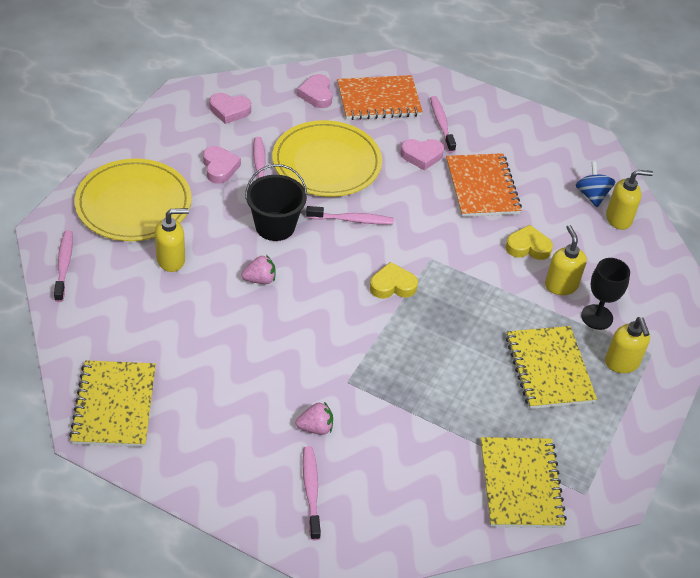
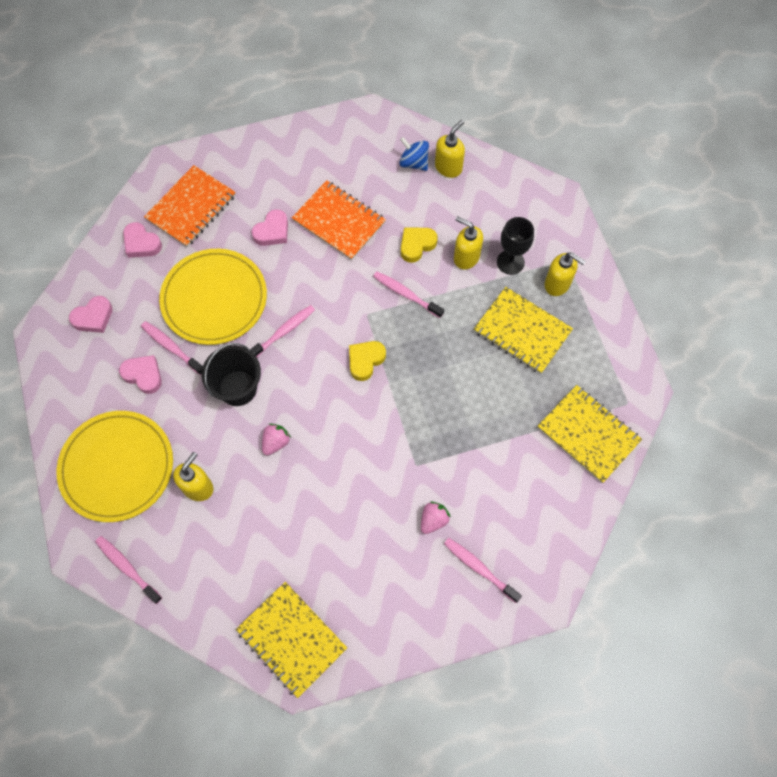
camera: 40 degrees left, 20 degrees up
(441, 124) = (257, 190): pink toothbrush -> pink toothbrush (406, 294)

